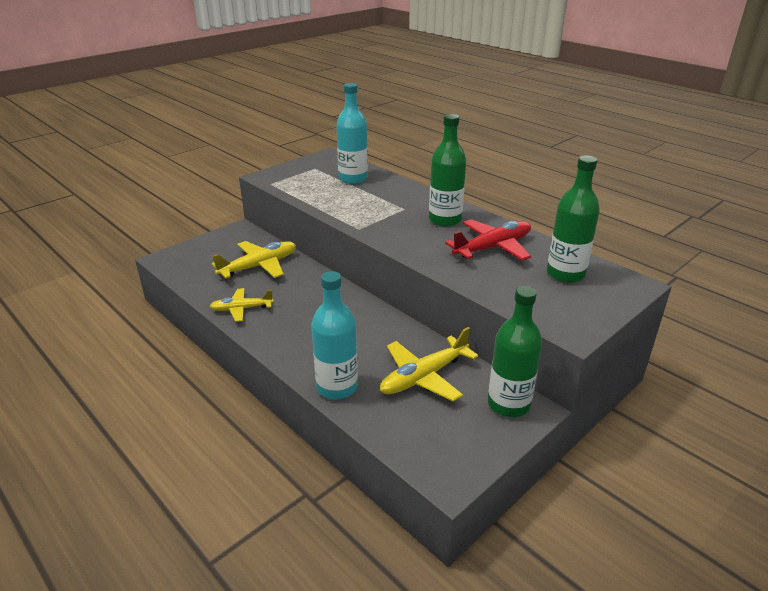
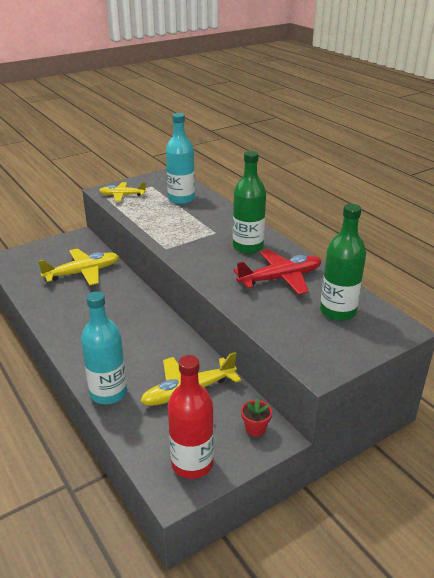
camera: 10 degrees right, 0 degrees up
(242, 309) = (54, 311): yellow plane -> yellow plane (122, 195)
(457, 448) = (192, 463): none -> red bottle
(508, 404) = (255, 429): green bottle -> red flower pot

